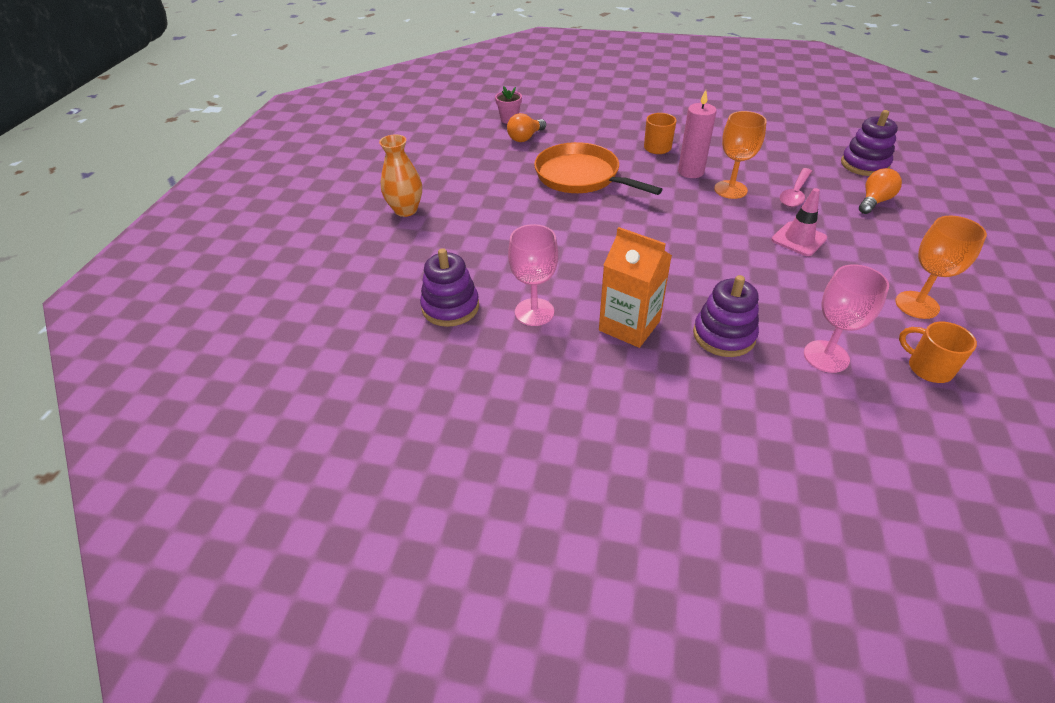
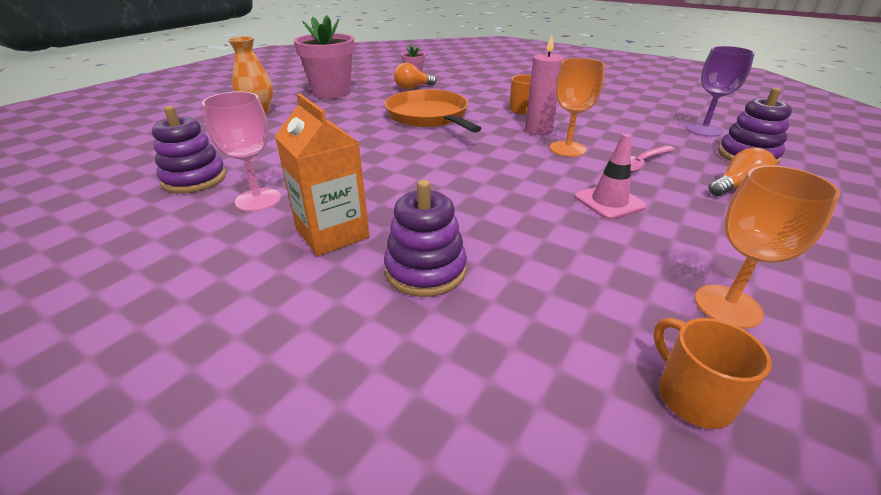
camera: 20 degrees right, 10 degrees down
(449, 164) = (331, 93): none -> pink flower pot
(818, 141) = (704, 130): none -> purple goblet
(826, 356) = (537, 331): pink goblet -> none

